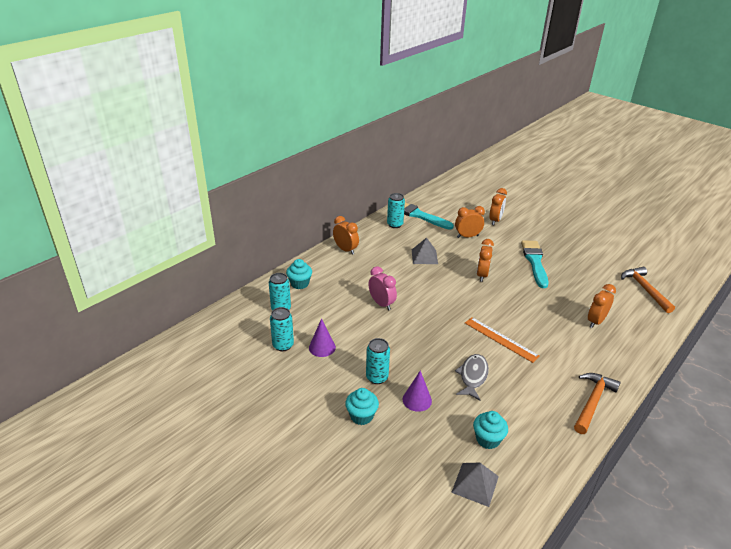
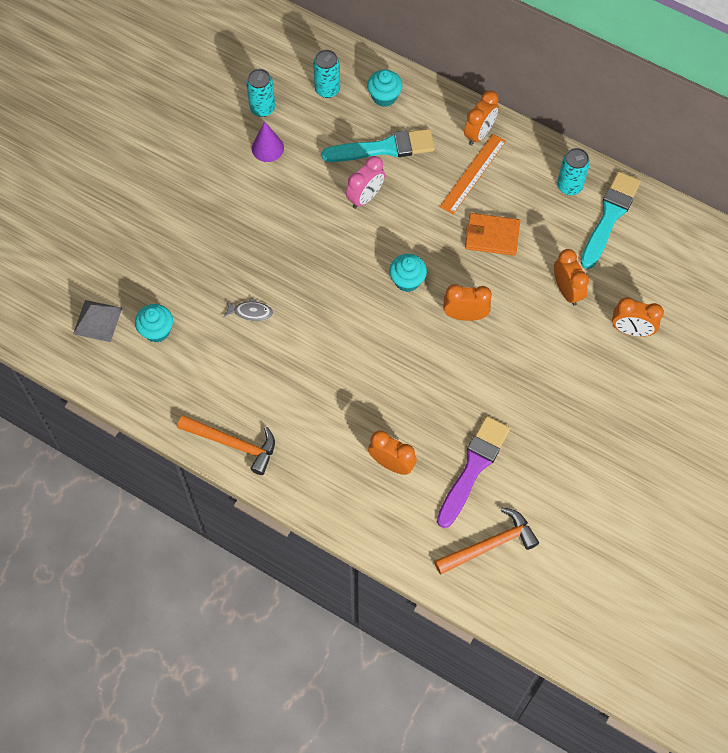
camera: 80 degrees right, 30 degrees up
(361, 416) = (169, 206): turquoise cupcake -> turquoise cupcake (407, 280)
(377, 377) = (229, 212): turquoise can -> none
(417, 400) = (202, 257): purple cone -> none
(424, 256) = (492, 236): grey pyramid -> orange wallet
(473, 376) = (250, 312): grey fish -> grey fish, size x0.66
(500, 339) = (326, 342): orange ruler -> orange ruler (473, 173)
(535, 262) = (522, 388): turquoise brush -> turquoise brush (384, 148)
(593, 288) = (473, 468): none -> purple brush

